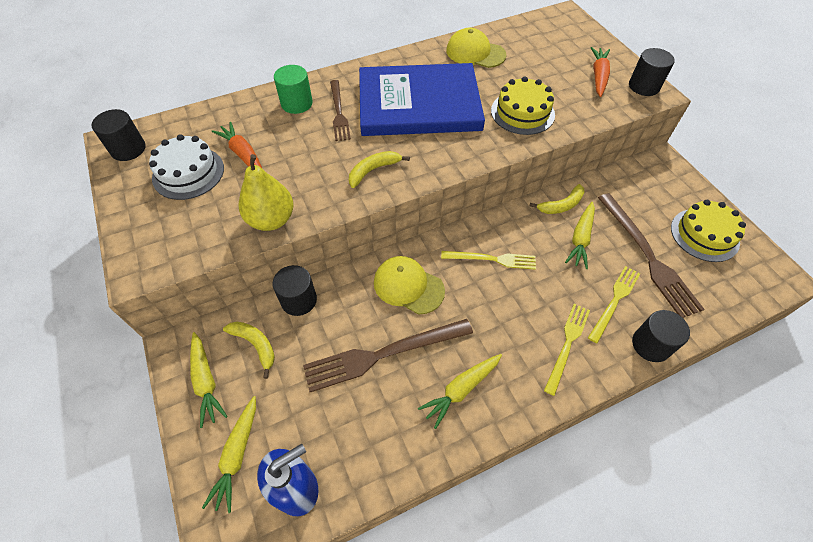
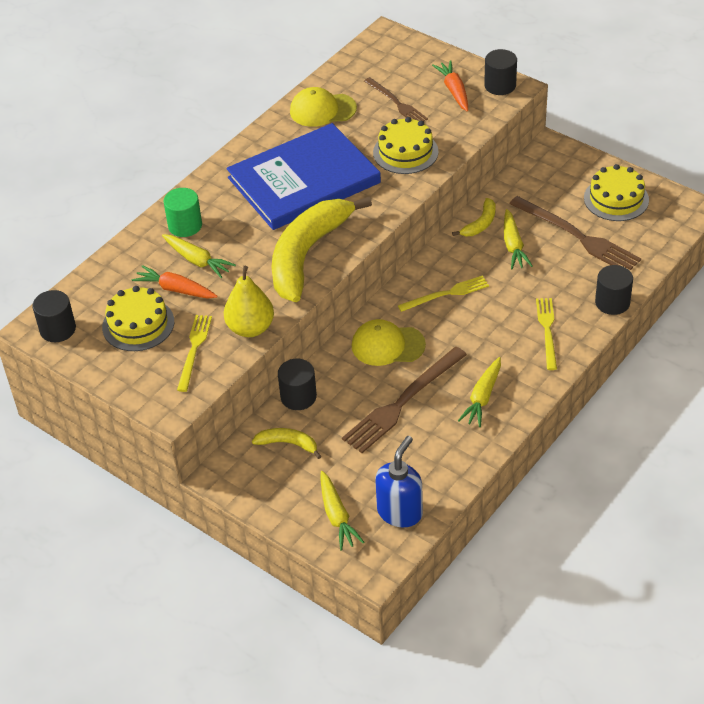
camera: 25 degrees left, 10 degrees down
(188, 173) = (138, 324): white cake -> yellow cake
(206, 382) = (268, 485): yellow carrot -> yellow carrot (197, 261)
(339, 112) = (233, 218): brown fork -> brown fork (396, 103)
(373, 170) = (307, 254): yellow banana -> yellow banana, size x2.32
(614, 301) = (568, 283): yellow fork -> yellow fork (194, 350)

